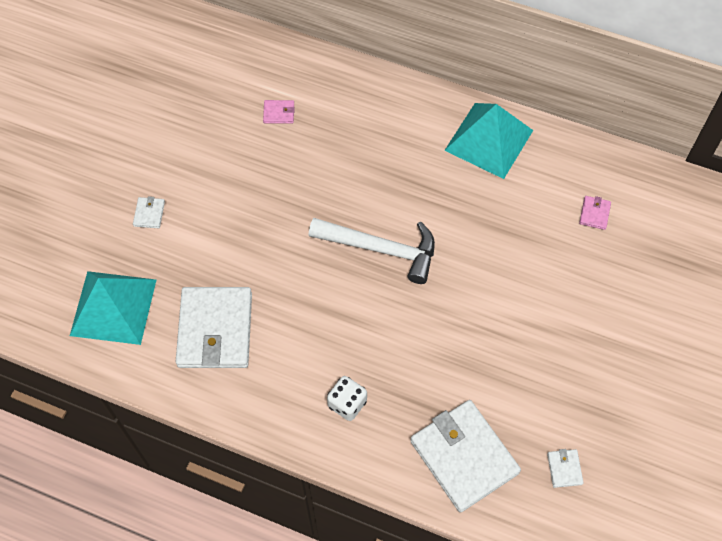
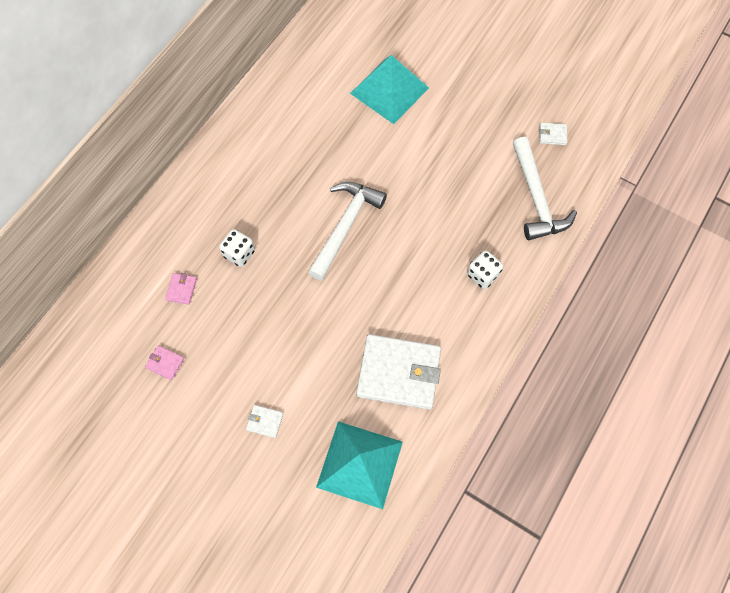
camera: 80 degrees left, 5 degrees up
(328, 155) = (239, 253): none -> white dice
(464, 457) = (536, 199): white wallet -> white hammer
(488, 140) = (257, 126): turquoise pyramid -> turquoise pyramid (389, 90)
(594, 214) = (345, 68): pink wallet -> pink wallet (165, 363)

